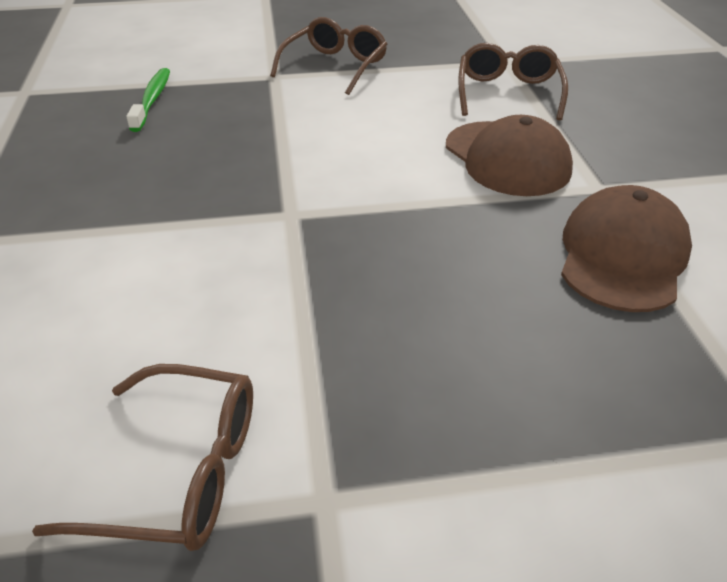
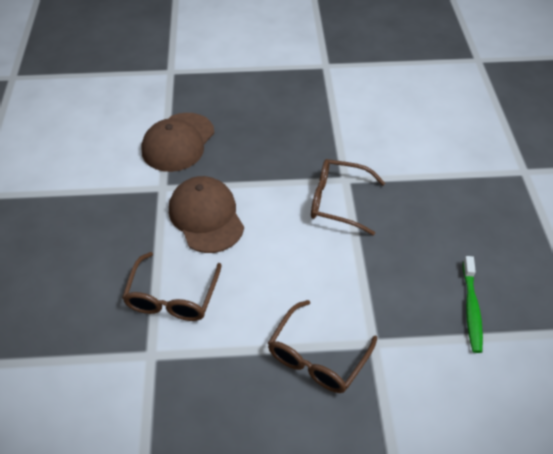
camera: 175 degrees left, 10 degrees up
(179, 472) = (373, 74): brown glasses -> brown glasses (338, 201)

